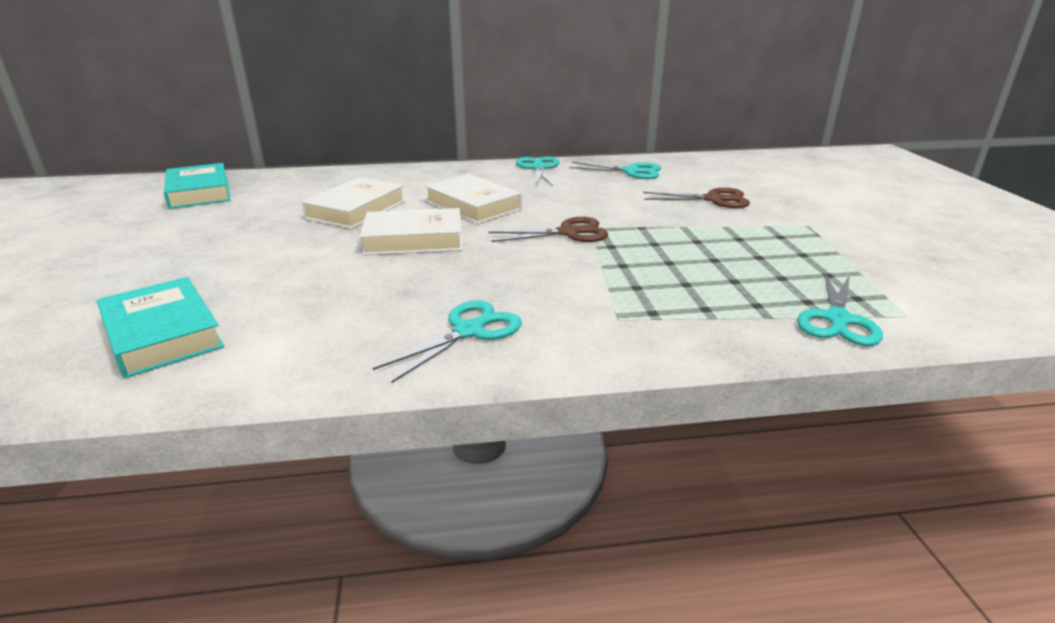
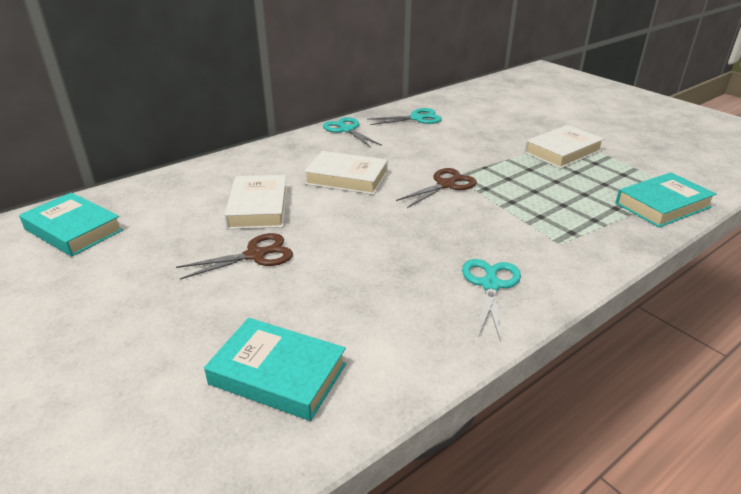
camera: 30 degrees left, 5 degrees up
(414, 239) = (347, 222): white book -> white book (562, 152)
(714, 199) = (498, 131): brown scissors -> brown scissors (256, 255)
(837, 320) = (662, 205): turquoise scissors -> turquoise book

